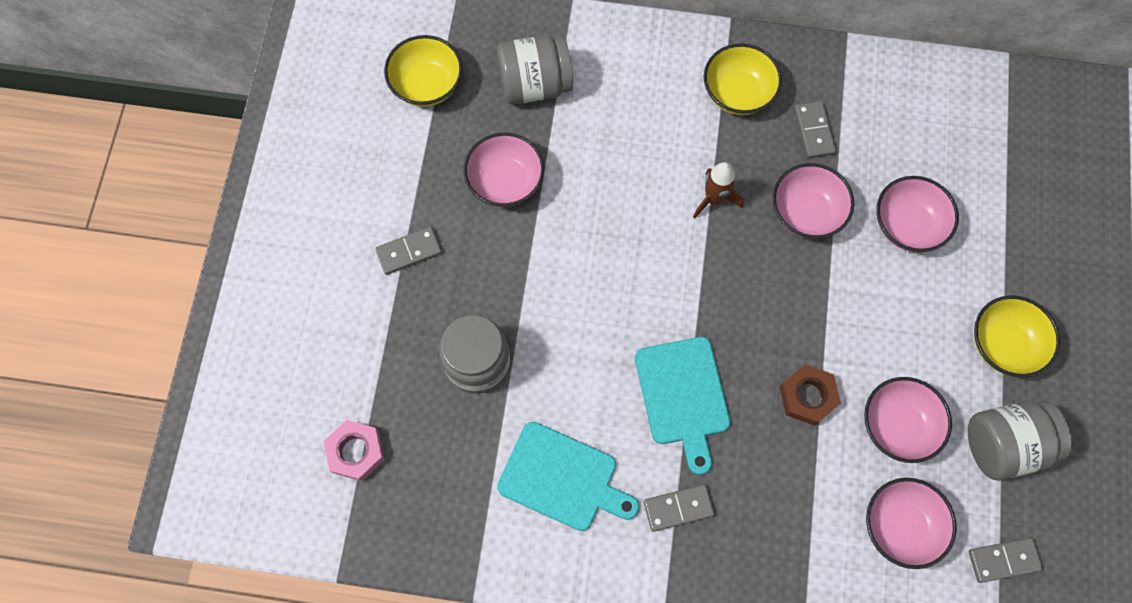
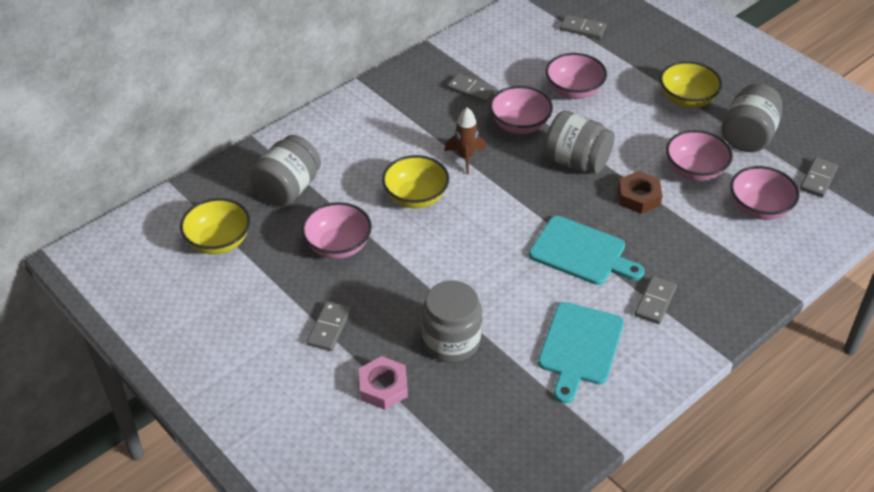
camera: 50 degrees left, 25 degrees down
(356, 452) = (446, 453): pink nut -> pink nut (383, 387)
(563, 478) = (579, 347): turquoise cutting board -> turquoise cutting board turned 135 degrees clockwise
(737, 93) = (408, 105): yellow bowl -> yellow bowl (416, 197)
(803, 303) = (576, 161): none -> grey jar
(1015, 162) = (582, 29): none -> grey domino

